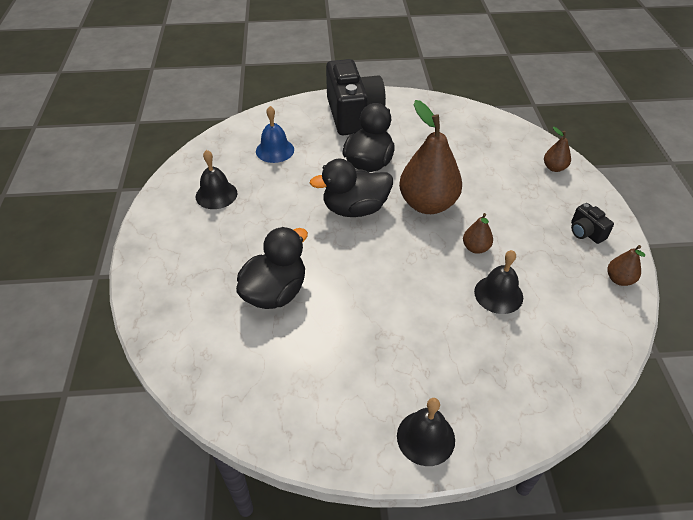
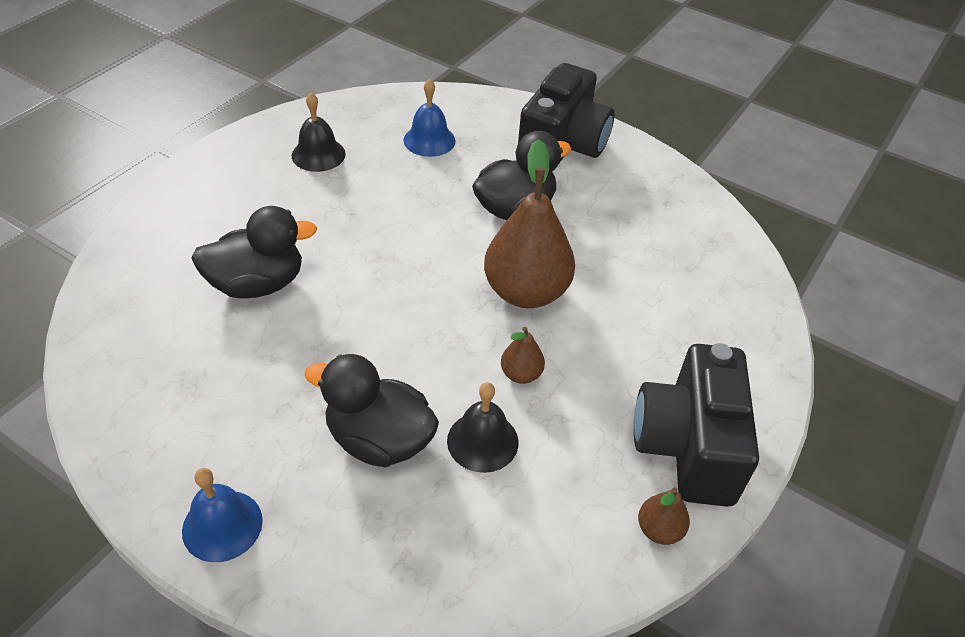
camera: 35 degrees right, 0 degrees up
(355, 209) = (438, 249): black duck -> black duck (379, 440)
(425, 437) = (222, 525): black bell -> blue bell
(554, 168) = (747, 345): brown pear -> none
(585, 232) = (687, 446): black camera -> black camera, size x2.30

